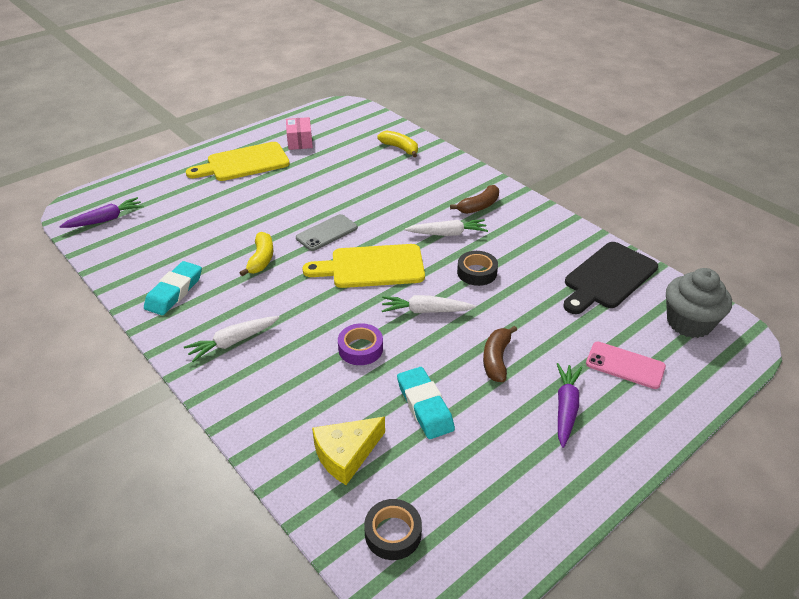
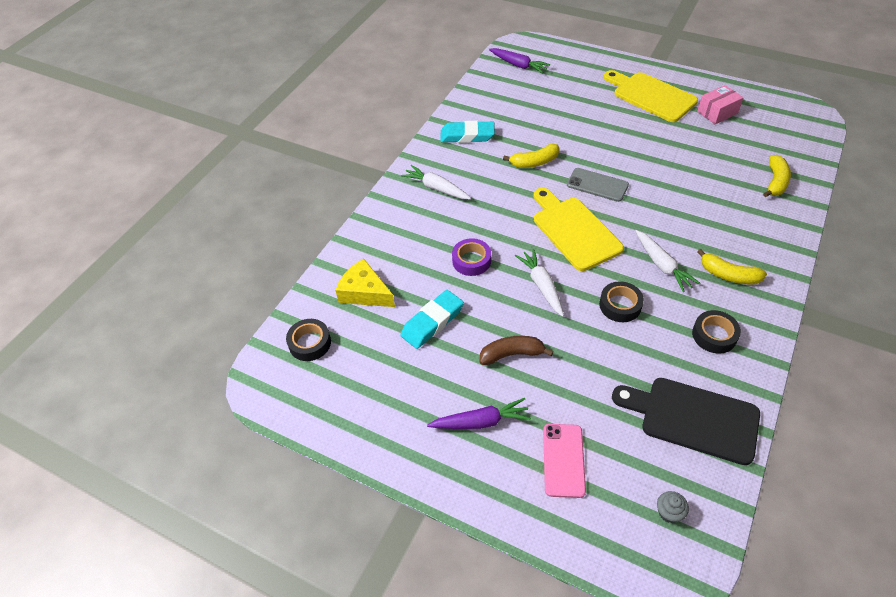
camera: 70 degrees right, 10 degrees up
(479, 206) = (728, 275): brown banana -> yellow banana
(534, 236) = (714, 335): none -> black tape
(689, 323) = (669, 512): grey cupcake -> grey cupcake, size x0.42

